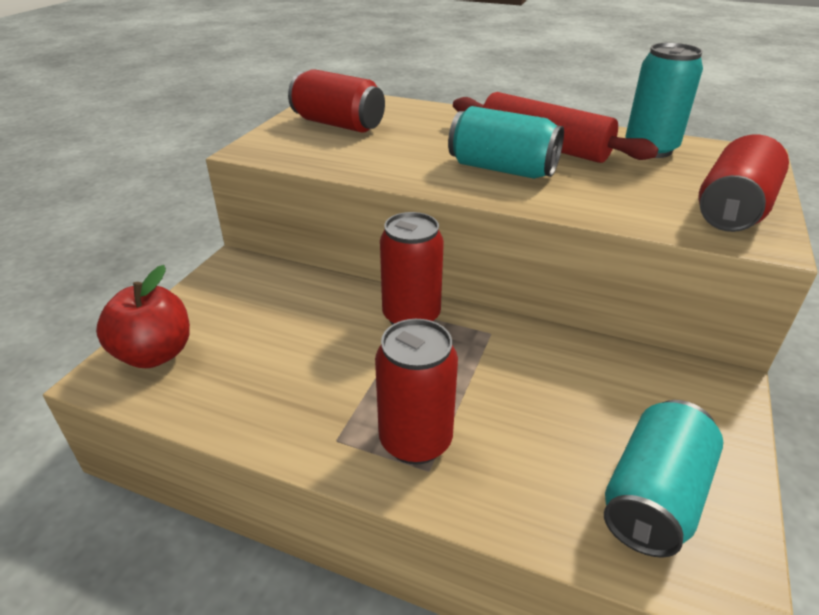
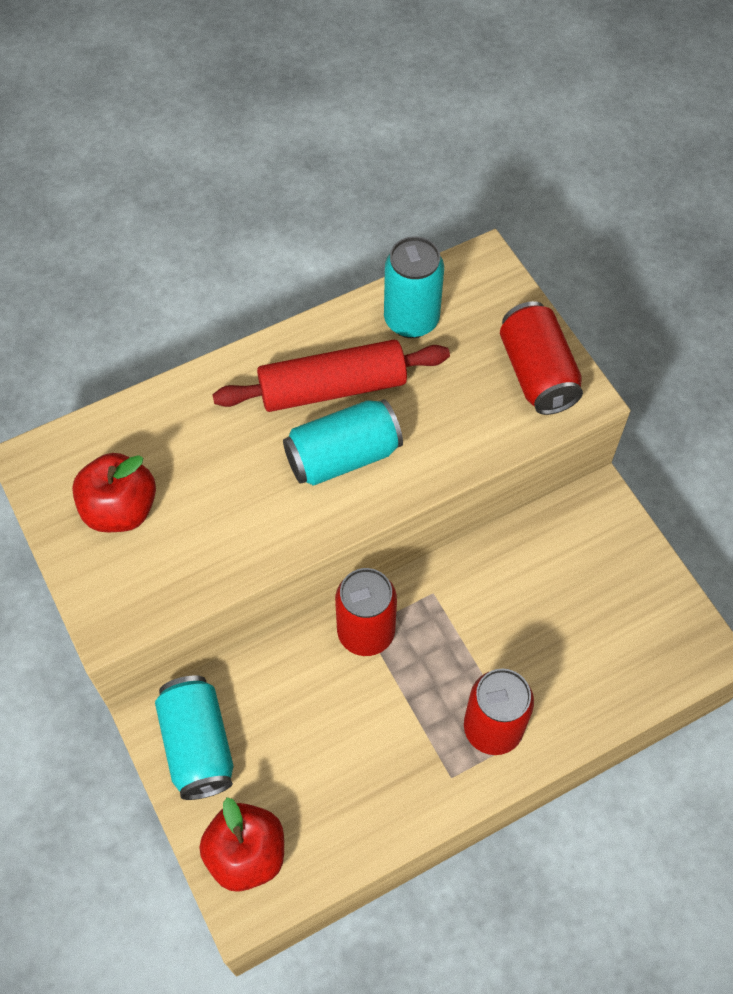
camera: 50 degrees left, 25 degrees up
(338, 124) = (120, 509): red can -> red apple
(653, 496) = (637, 632): turquoise can -> turquoise can (198, 745)

